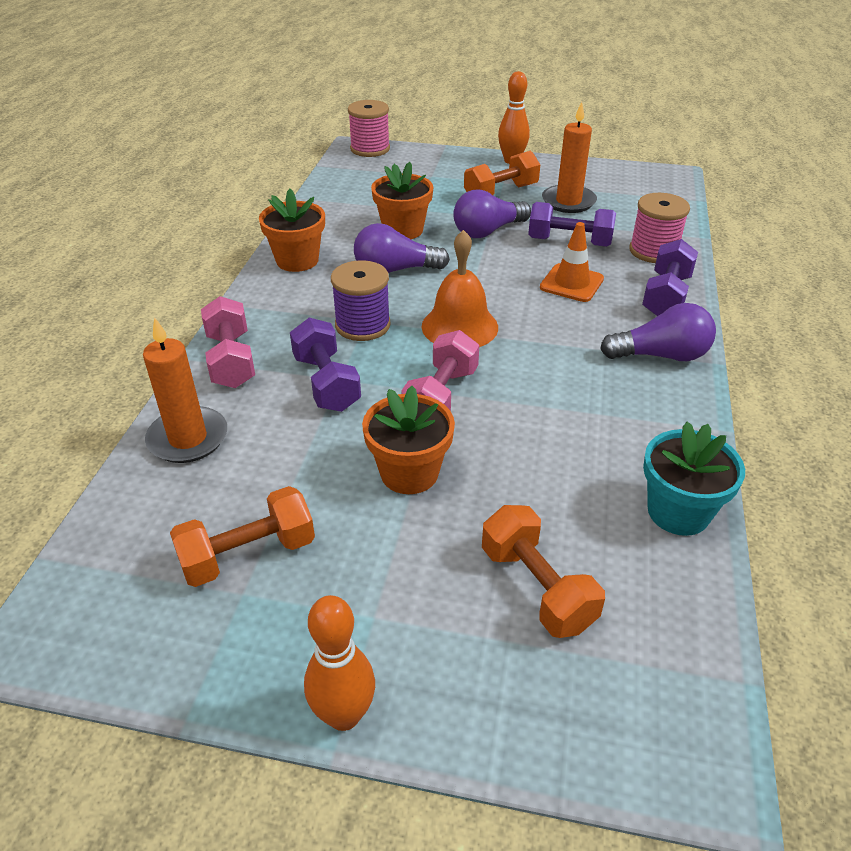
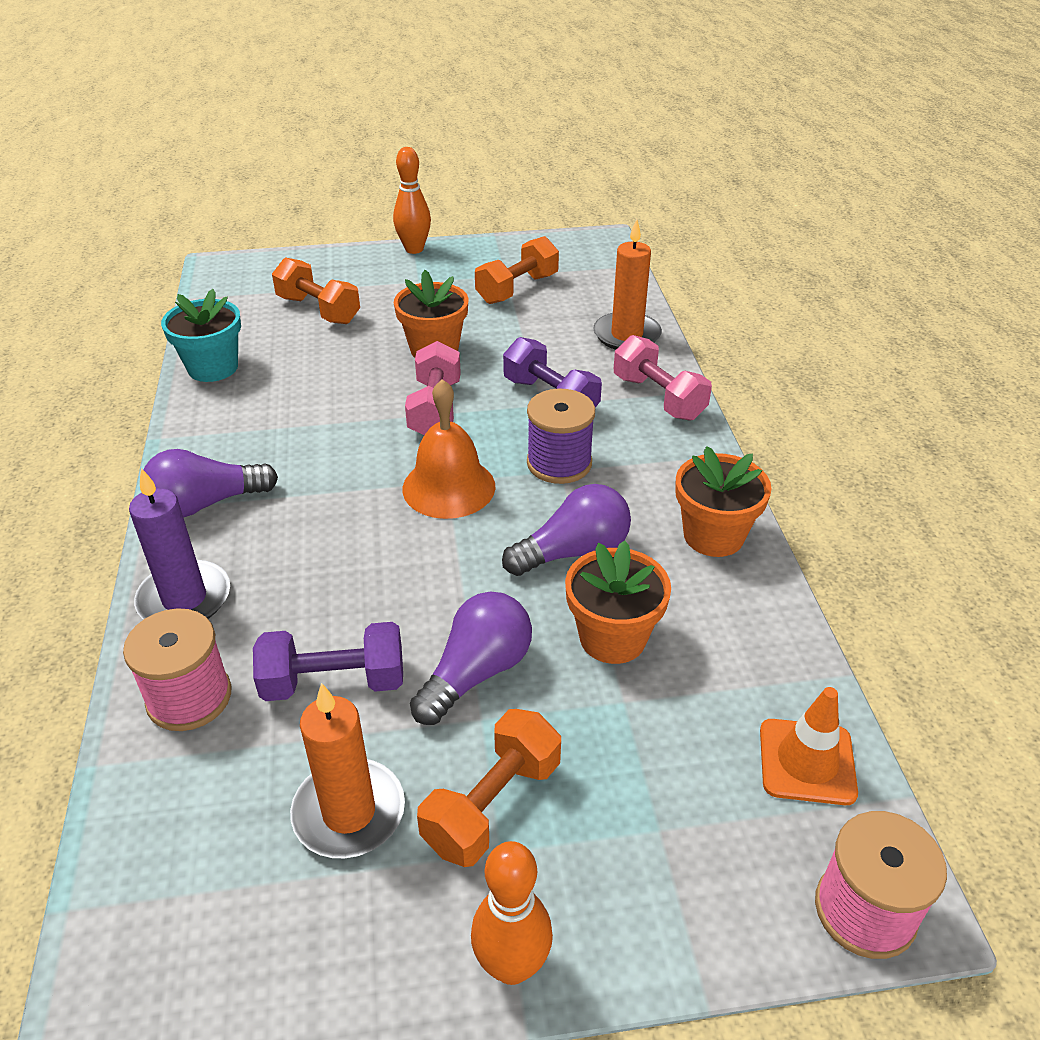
camera: 160 degrees right, 0 degrees up
(571, 283) = (321, 590): orange traffic cone -> orange traffic cone (807, 762)
(666, 296) = (184, 599): purple dumbbell -> purple candle

